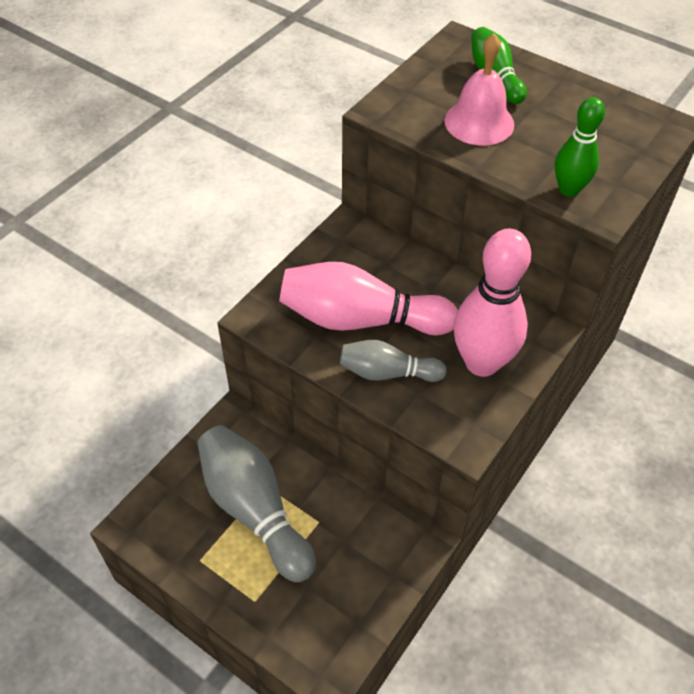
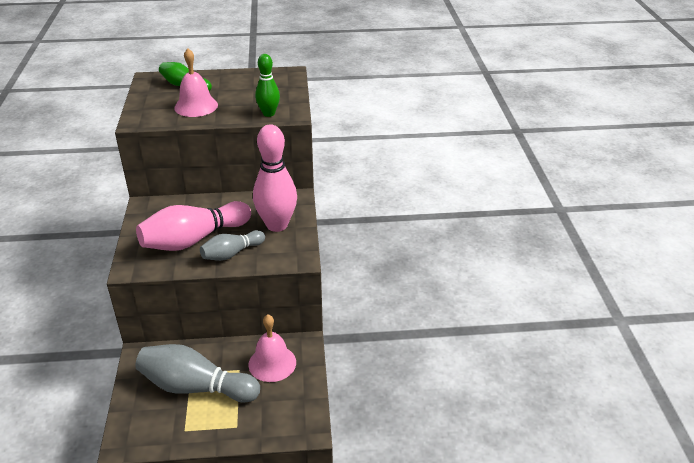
camera: 40 degrees left, 15 degrees down
(362, 542) = (272, 363): none -> pink bell

